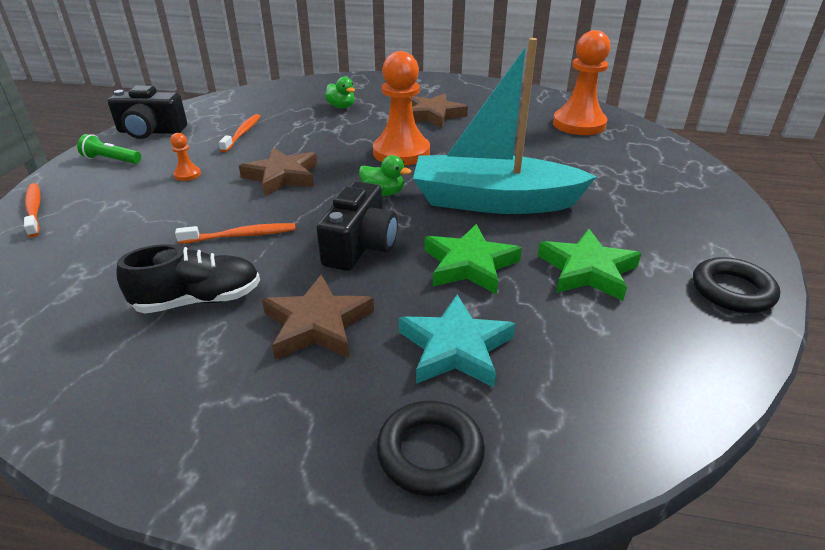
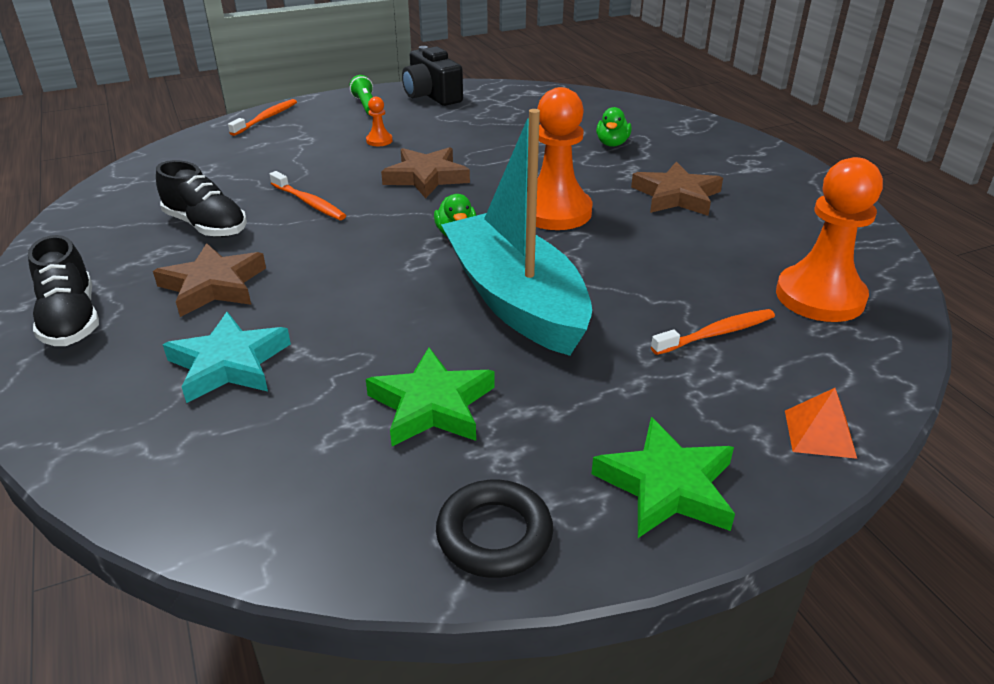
camera: 55 degrees right, 0 degrees up
(242, 133) = (482, 128): orange toothbrush -> orange toothbrush (716, 333)
(270, 437) = (71, 320): none -> black shoe
(360, 246) = (346, 260): black camera -> none
(430, 452) = (88, 396): black ring -> none
(469, 264) = (371, 327): green star -> green star (666, 486)
(693, 170) = (819, 434): none -> orange pyramid

